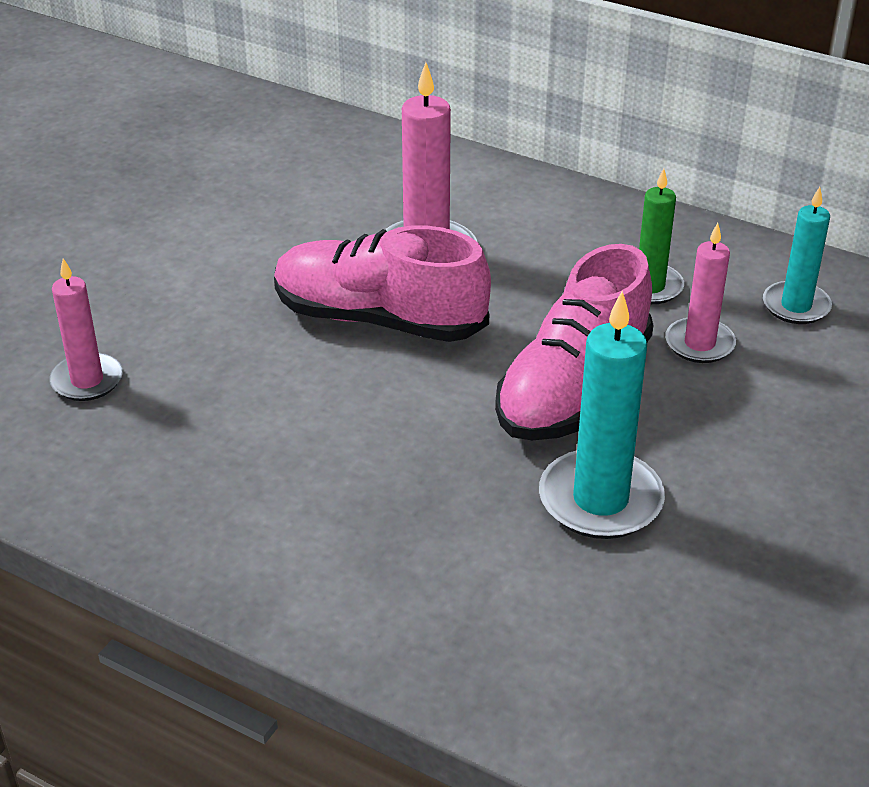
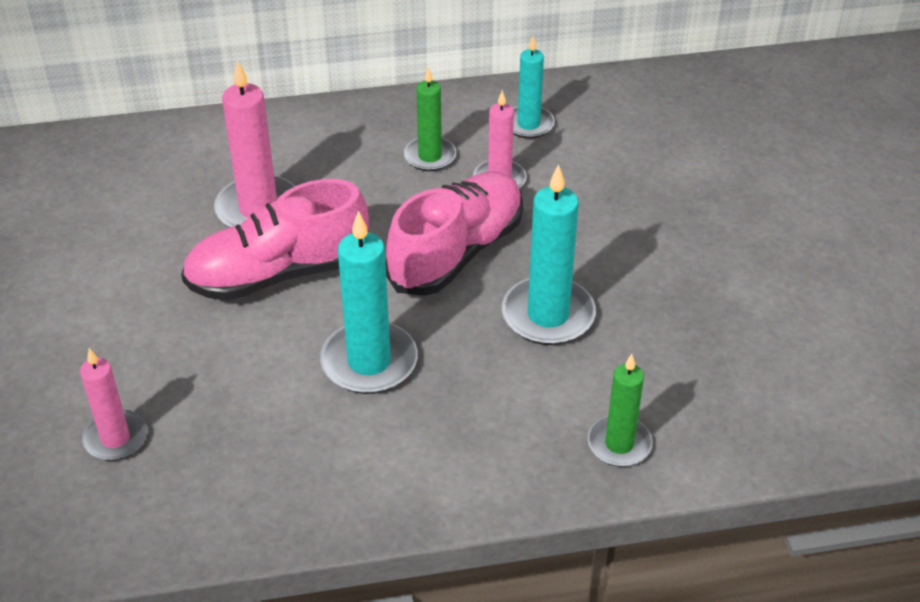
camera: 40 degrees left, 5 degrees up
(370, 441) = (369, 362): none -> turquoise candle
(529, 671) = (619, 444): none -> green candle
(573, 389) = (456, 252): pink shoe -> pink shoe turned 135 degrees counterclockwise

